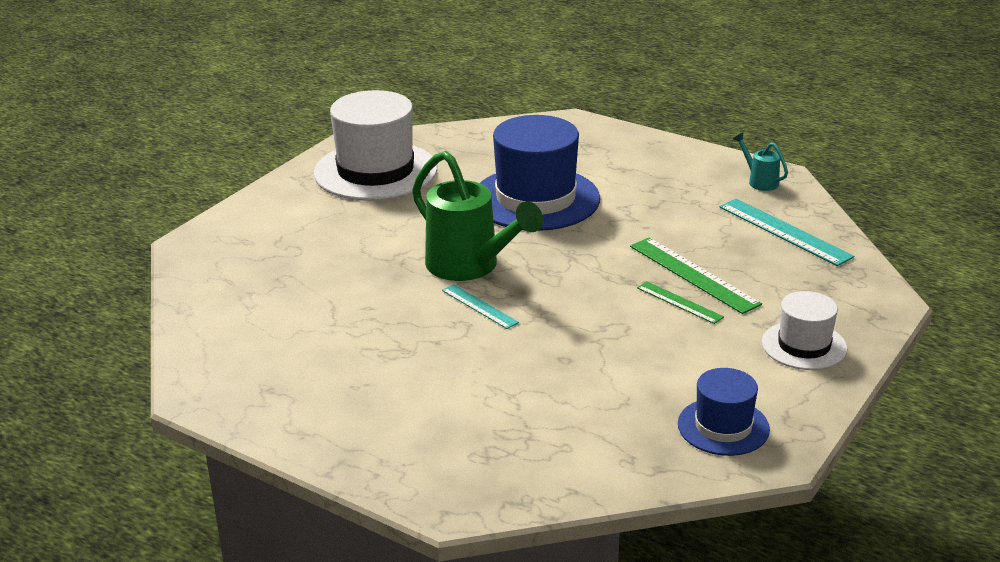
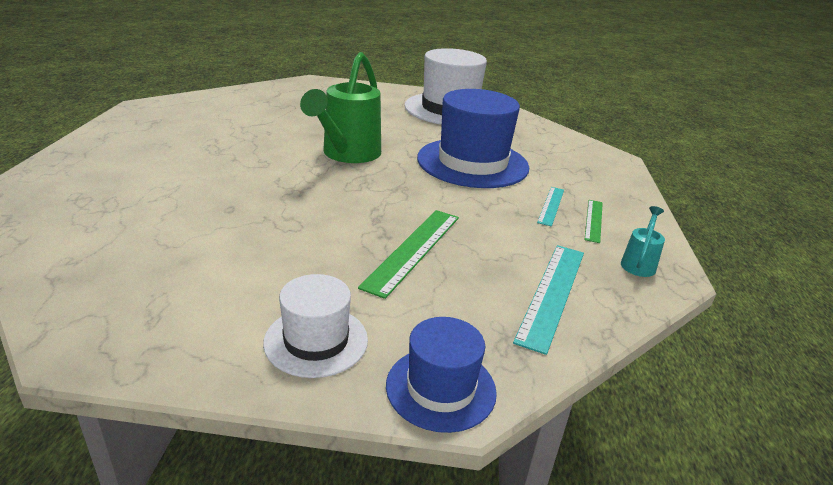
camera: 60 degrees right, 0 degrees up
(479, 306) = (292, 166): turquoise ruler -> turquoise ruler (551, 205)
(679, 302) = (356, 249): green ruler -> green ruler (593, 220)
(723, 427) = (133, 306): blue hat -> blue hat (441, 388)

